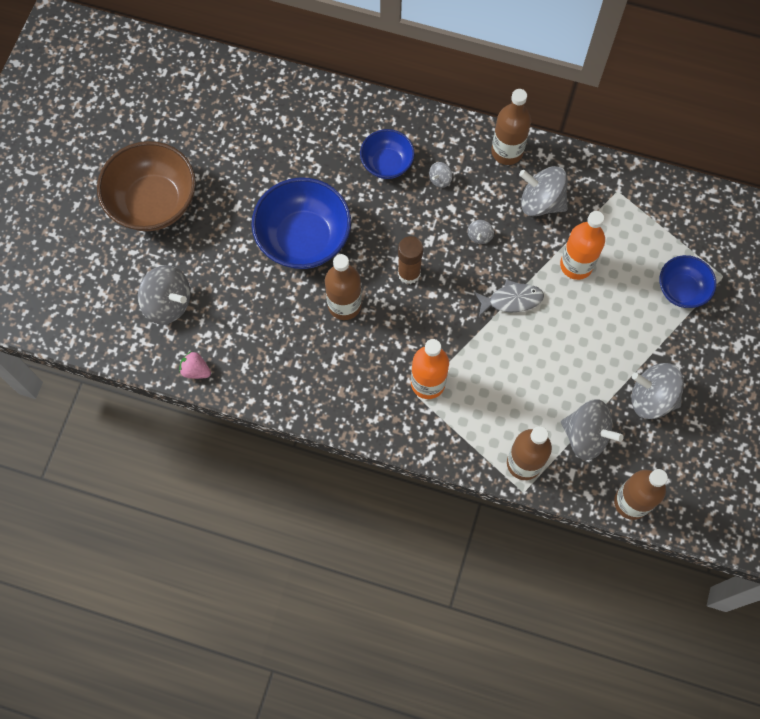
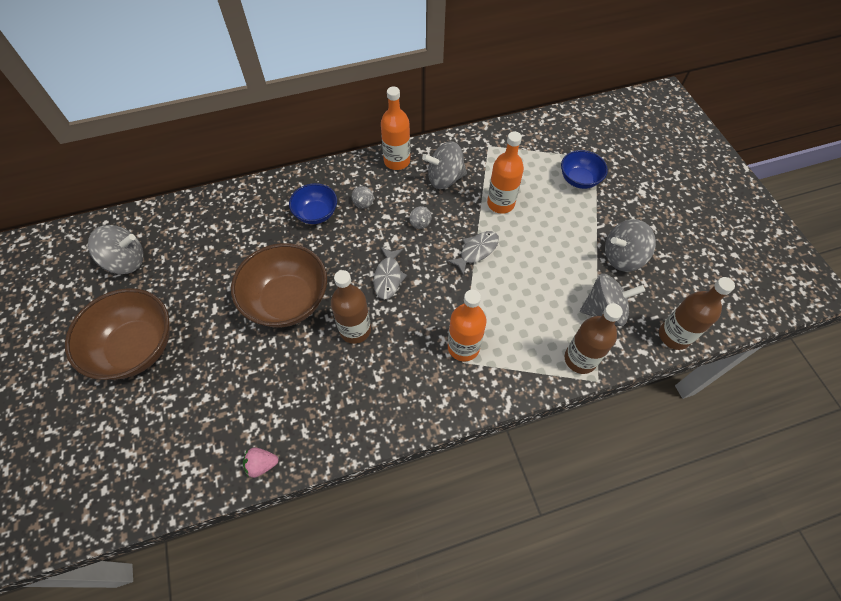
camera: 35 degrees left, 10 degrees down
(168, 303) = (200, 422): grey spinning top -> grey spinning top (126, 261)
(303, 239) = (287, 301): blue bowl -> brown bowl
(409, 273) = (388, 277): brown glue stick -> grey fish
(507, 151) = (397, 161): brown bottle -> orange bottle

